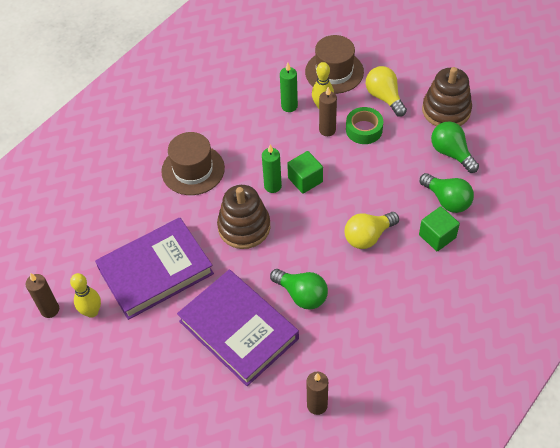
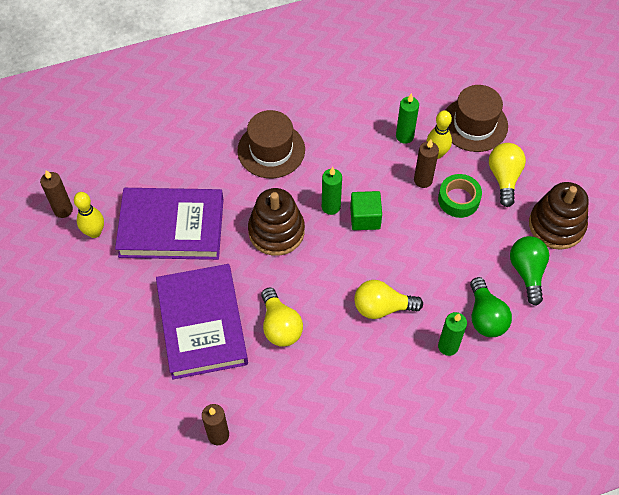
camera: 30 degrees right, 5 degrees up
(302, 295) = (280, 326): green light bulb -> yellow light bulb
(437, 236) = (448, 346): green cube -> green candle

